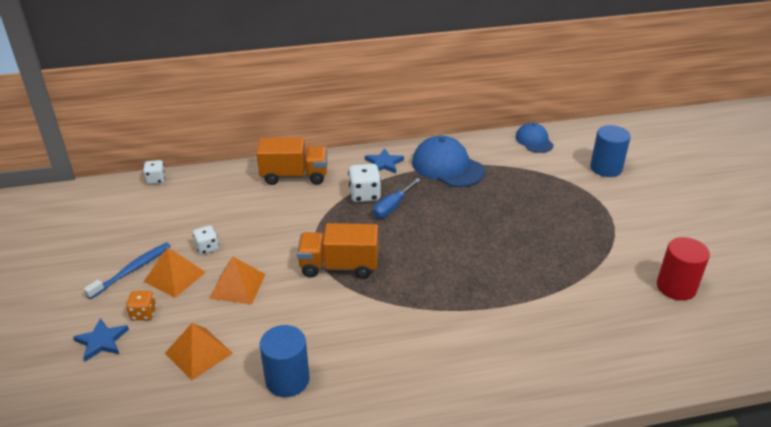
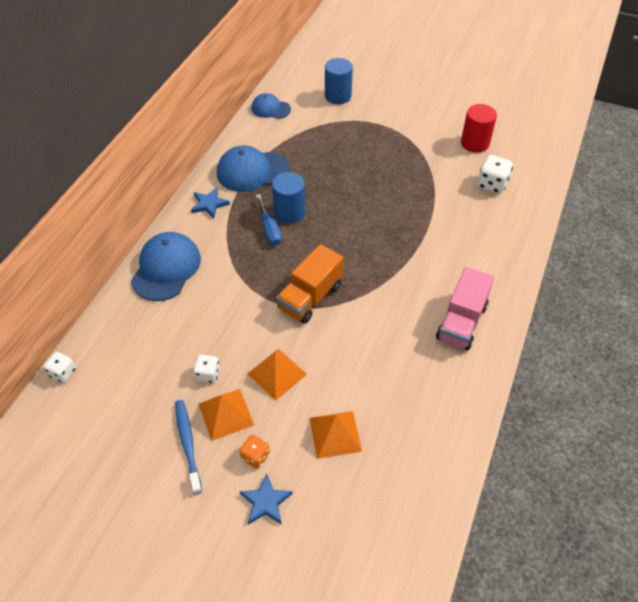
camera: 55 degrees left, 15 degrees up
(287, 380) = (406, 388): blue cylinder -> blue cylinder (289, 213)
(294, 176) = (166, 268): orange truck -> blue cap
(364, 195) = (238, 237): white dice -> white dice (492, 184)
(407, 387) = (461, 322): none -> pink truck

